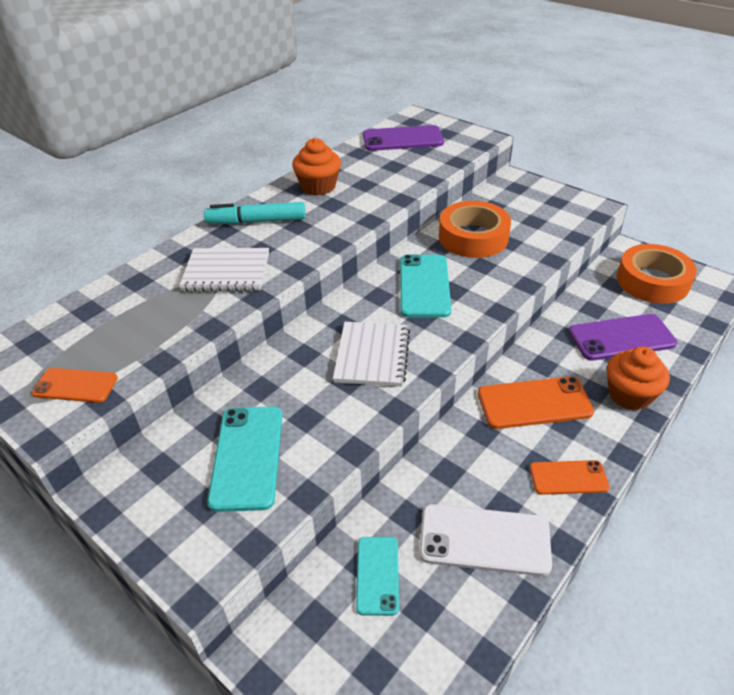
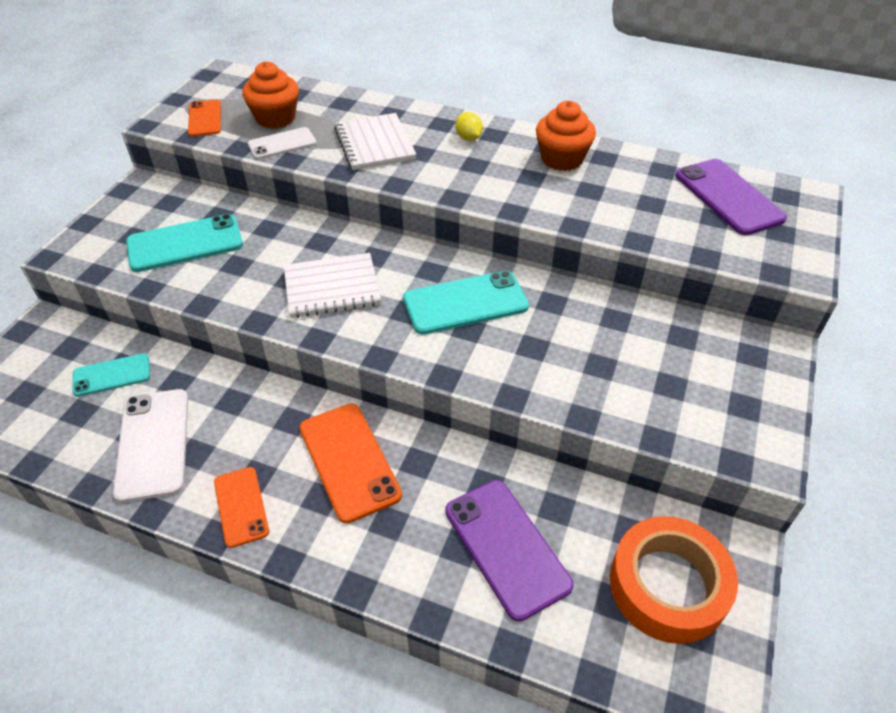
camera: 70 degrees right, 5 degrees up
(178, 330) = (282, 144): none -> white phone
(257, 221) = (468, 138): turquoise marker -> yellow lemon
(473, 237) = (591, 328): orange tape -> none
(629, 395) = (392, 563): orange cupcake -> orange cupcake (275, 118)

